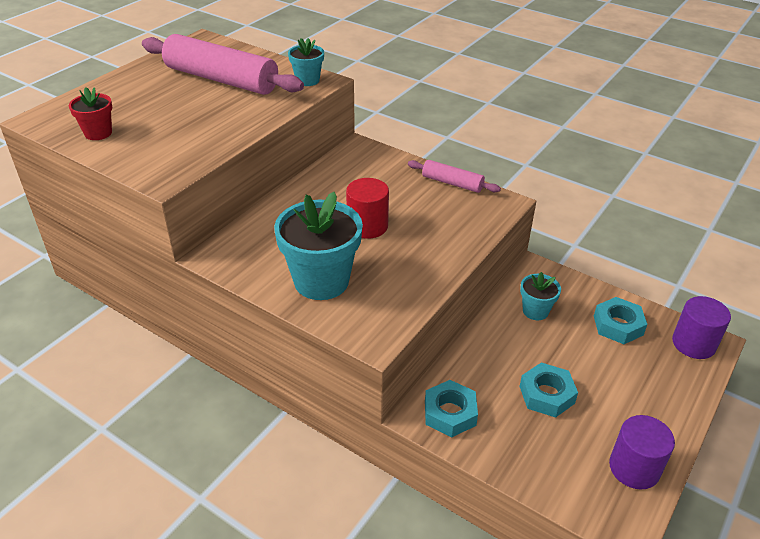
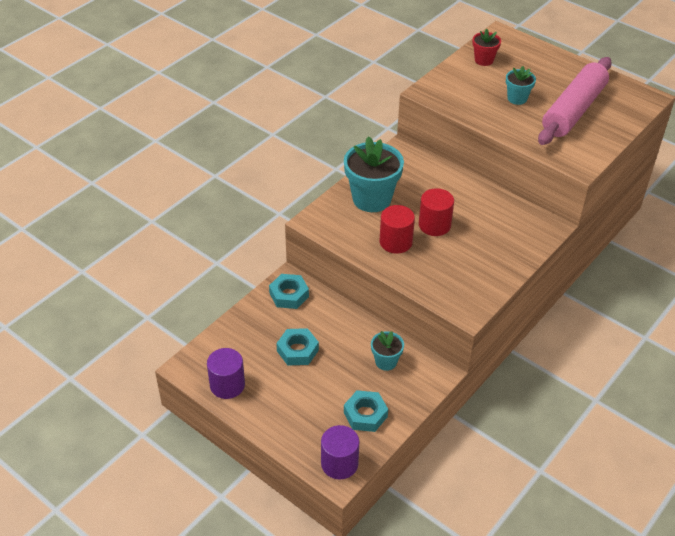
camera: 95 degrees right, 5 degrees up
(307, 80) = (579, 157): turquoise flower pot -> turquoise flower pot (517, 98)
(404, 257) = (395, 242): none -> red cylinder
(452, 183) = (497, 281): pink rolling pin -> none

